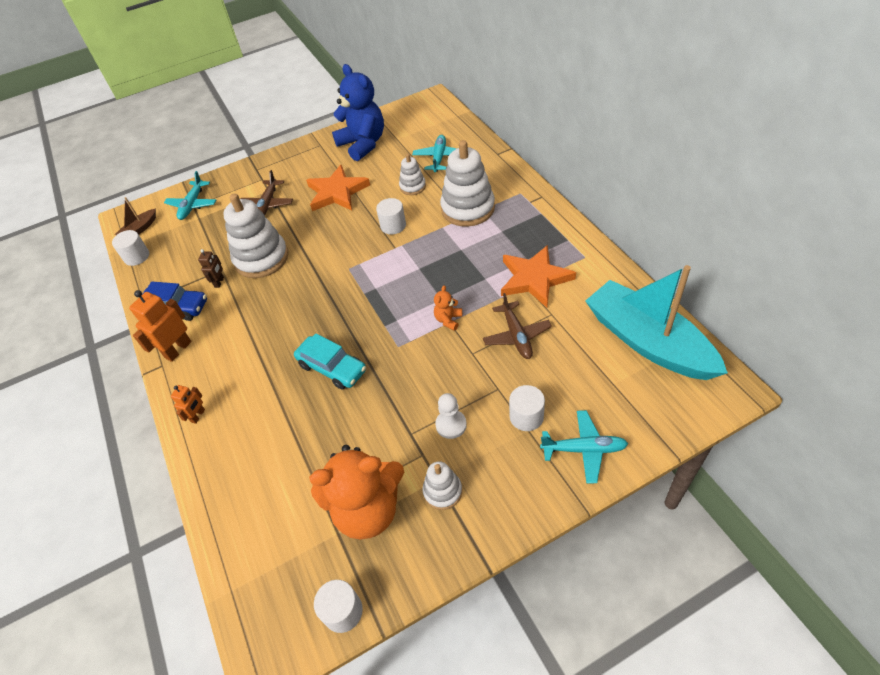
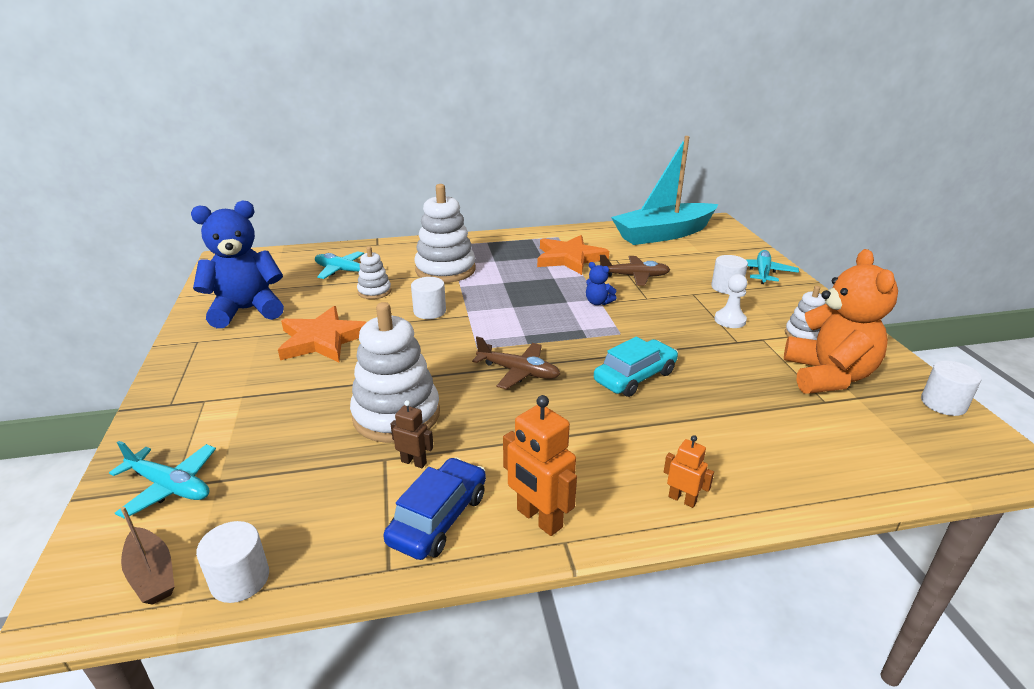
camera: 80 degrees left, 20 degrees down
(268, 204) = (277, 399): brown plane -> brown plane (518, 372)
(448, 320) = (598, 302): orange teddy bear -> blue teddy bear

